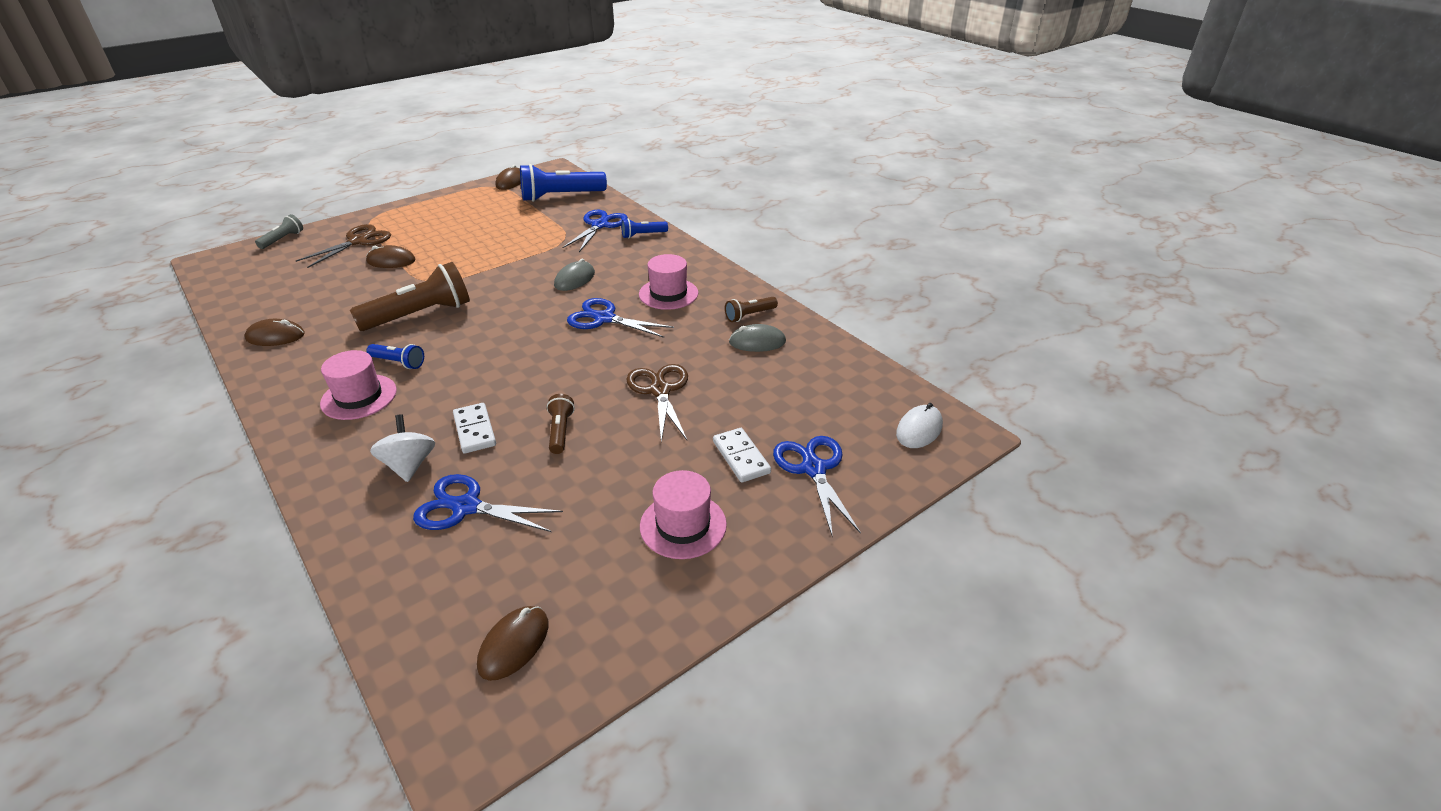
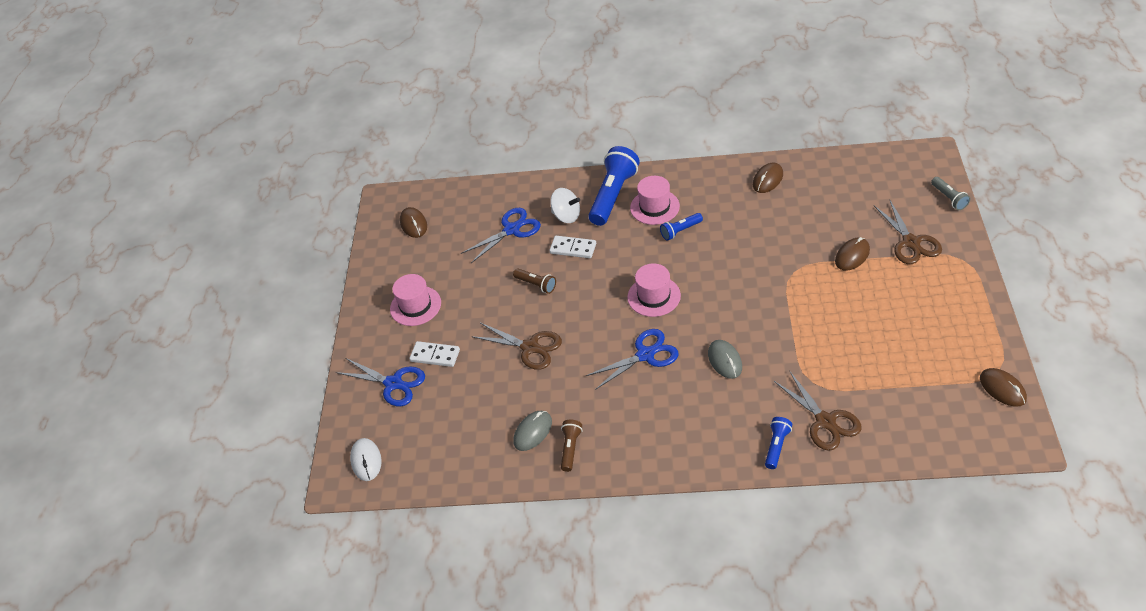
camera: 135 degrees right, 10 degrees up
(420, 315) = (740, 254): brown flashlight -> none
(560, 196) = (927, 417): blue flashlight -> blue flashlight (613, 195)
(600, 225) = (825, 421): blue scissors -> brown scissors
(668, 294) = (649, 412): pink hat -> pink hat (654, 296)

